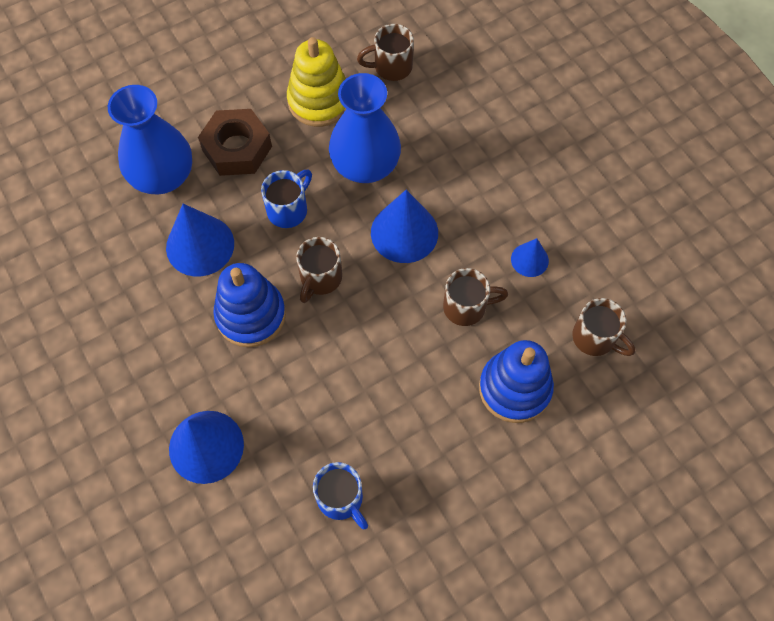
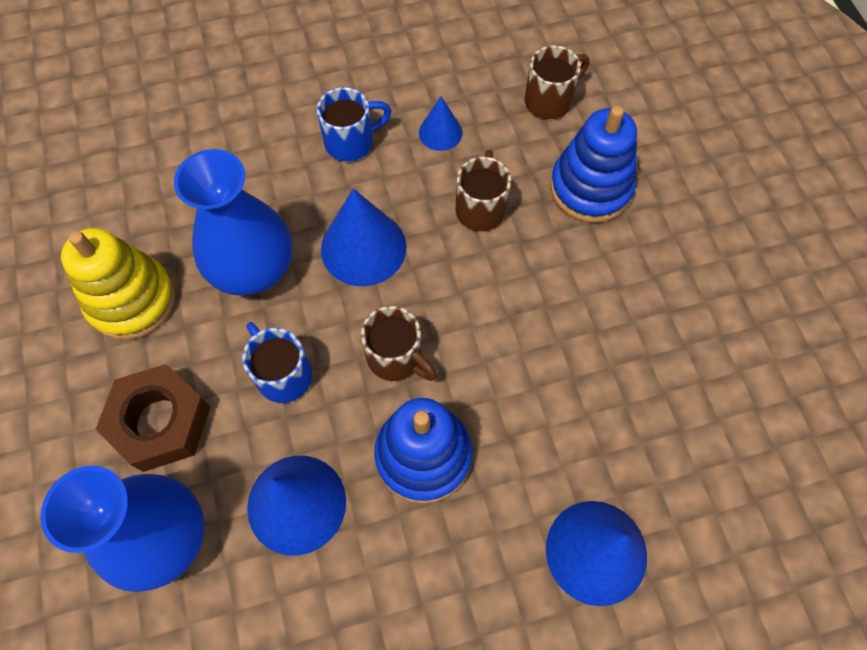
camera: 75 degrees left, 0 degrees up
(341, 499) = (691, 399): blue mug -> blue mug (351, 142)
(391, 67) = (120, 204): brown mug -> none

